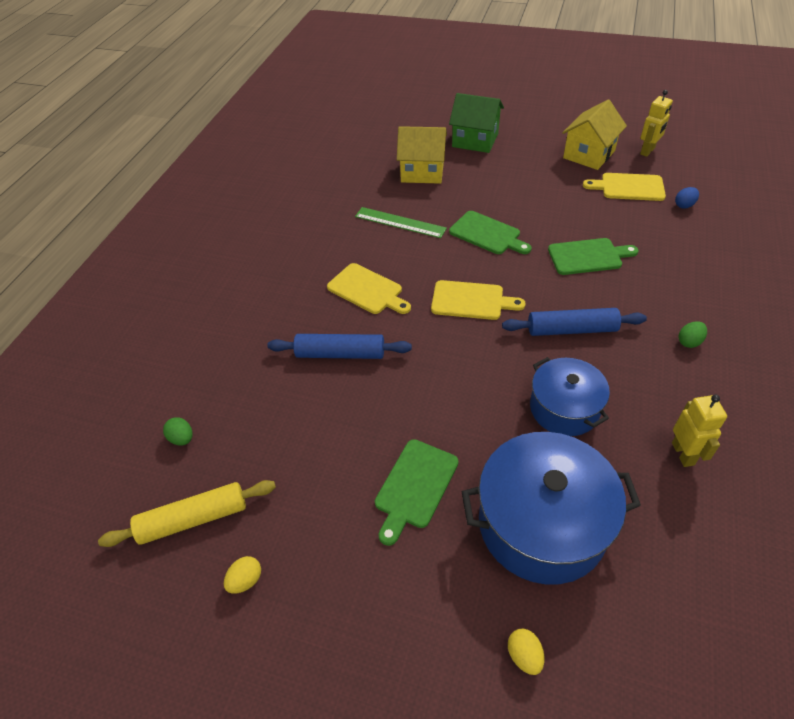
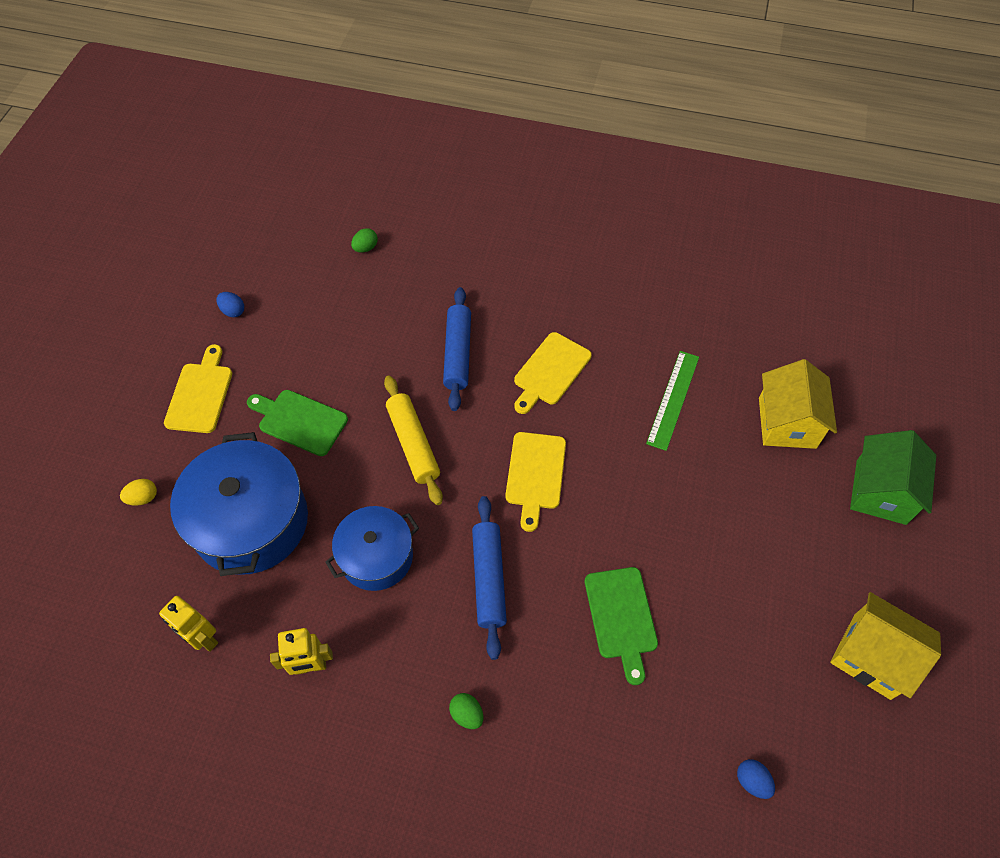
camera: 85 degrees right, 10 degrees up
(193, 519) = (289, 270): yellow rolling pin -> yellow rolling pin (413, 444)
(246, 580) = (233, 311): yellow egg -> blue egg
(487, 234) = (658, 497): green cutting board -> none
(629, 187) = (789, 703): yellow cutting board -> yellow cutting board (200, 394)
(647, 151) = (900, 756): yellow robot -> yellow robot (203, 638)

